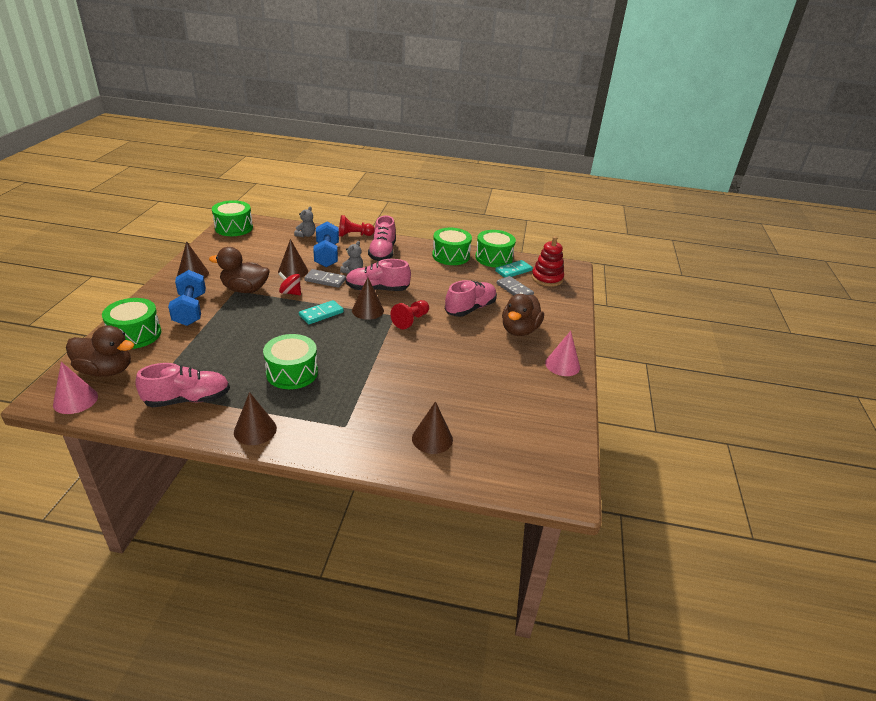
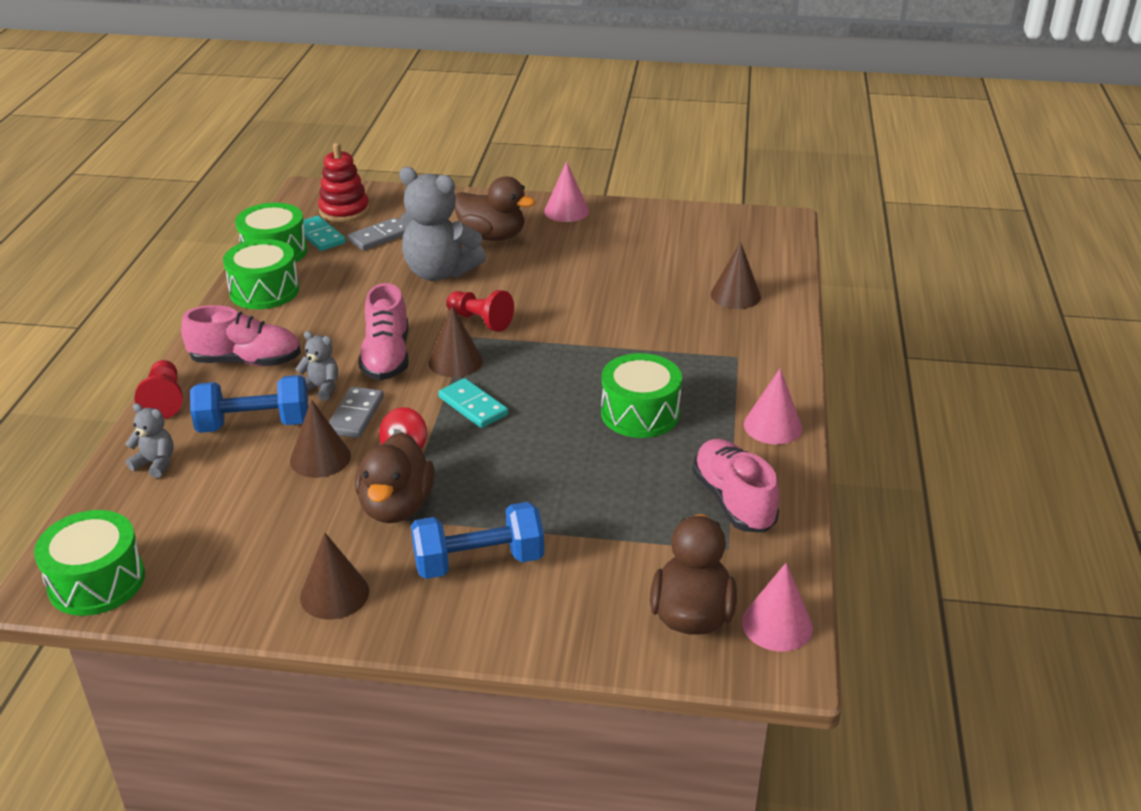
camera: 90 degrees left, 0 degrees up
(135, 334) = (575, 612): green drum -> none
(255, 430) = (773, 426): brown cone -> pink cone
(470, 308) = (439, 272): pink shoe -> grey teddy bear

